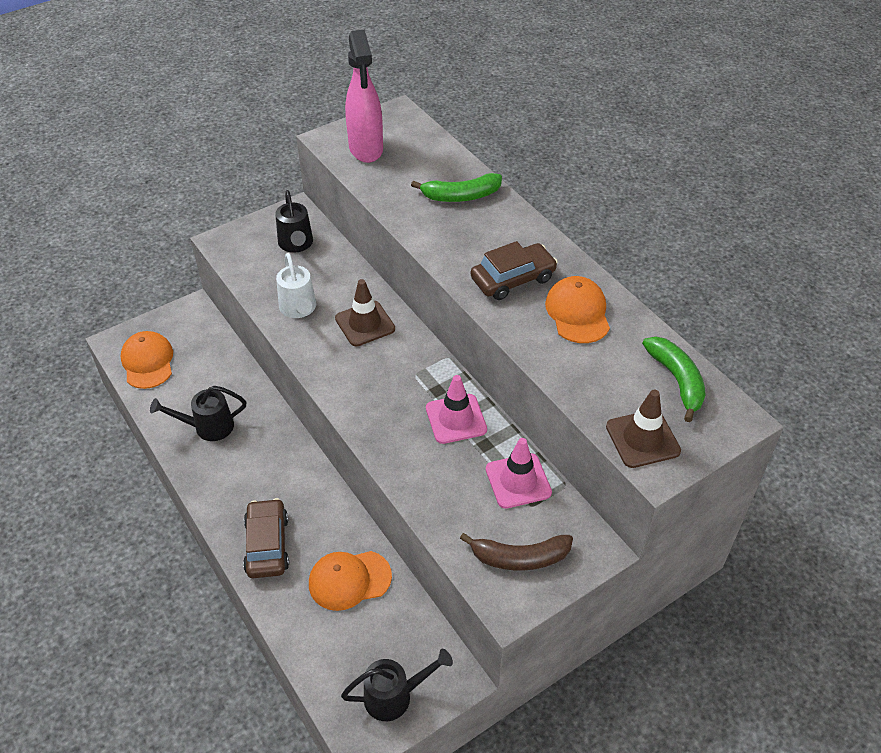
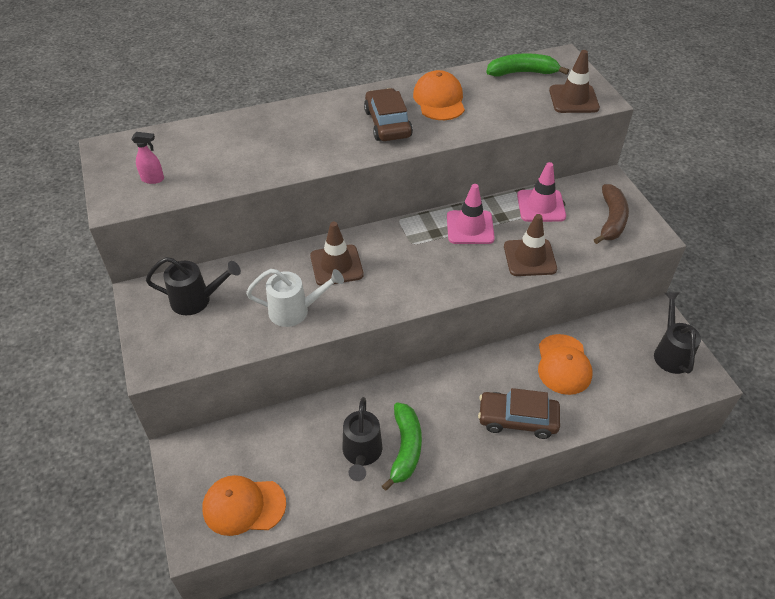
camera: 75 degrees left, 0 degrees up
(366, 149) = (153, 179): pink spray bottle -> pink spray bottle, size x0.41
(424, 480) = (529, 258): none -> brown traffic cone
(461, 196) = (264, 131): green banana -> green banana (405, 448)
(577, 312) = (439, 100): orange cap -> orange cap turned 75 degrees clockwise

